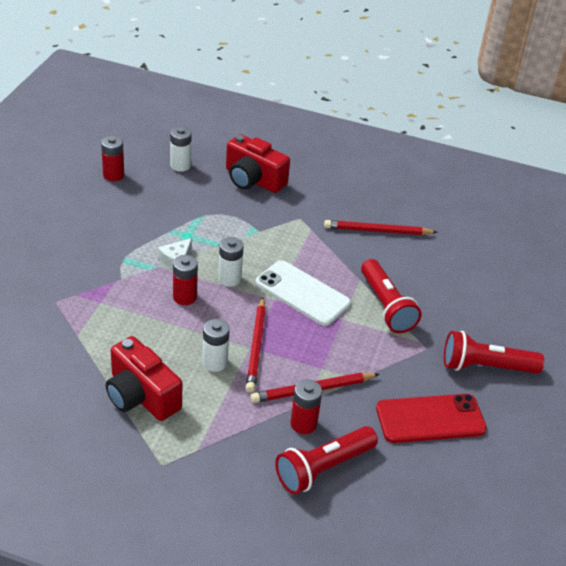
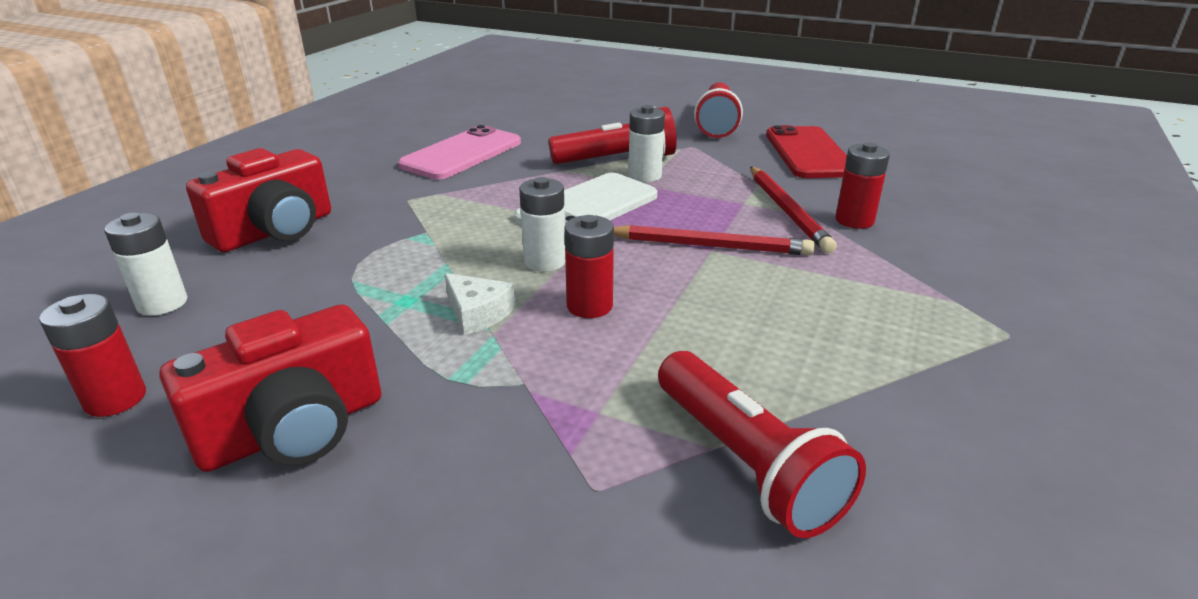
camera: 80 degrees left, 10 degrees down
(141, 396) = (862, 356): red camera -> red camera (294, 429)
(214, 362) = (754, 281): white battery -> white battery (645, 176)
(323, 468) = (925, 213): red flashlight -> red flashlight (745, 462)
(377, 231) = (462, 154): red pencil -> pink phone

